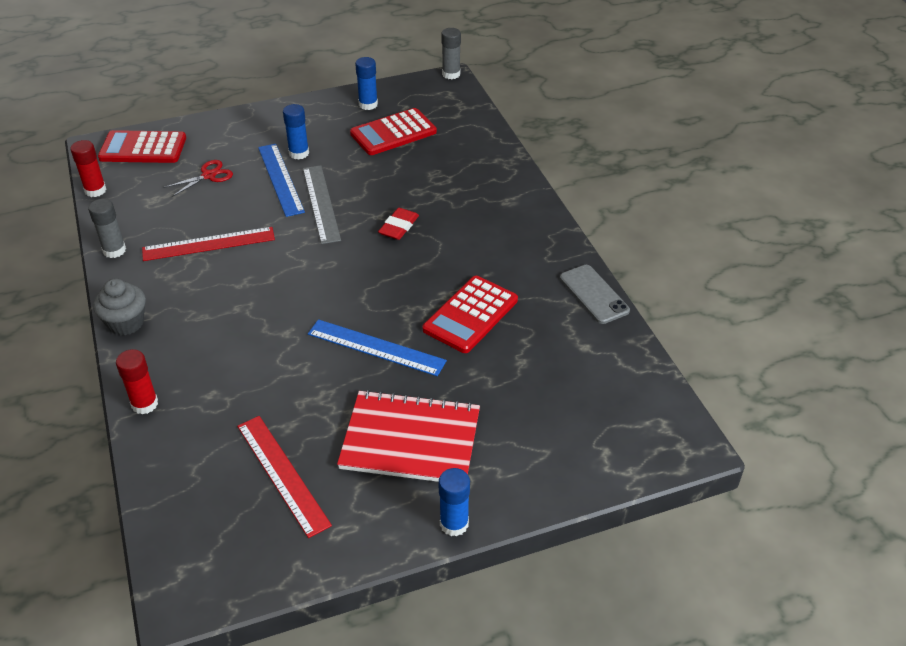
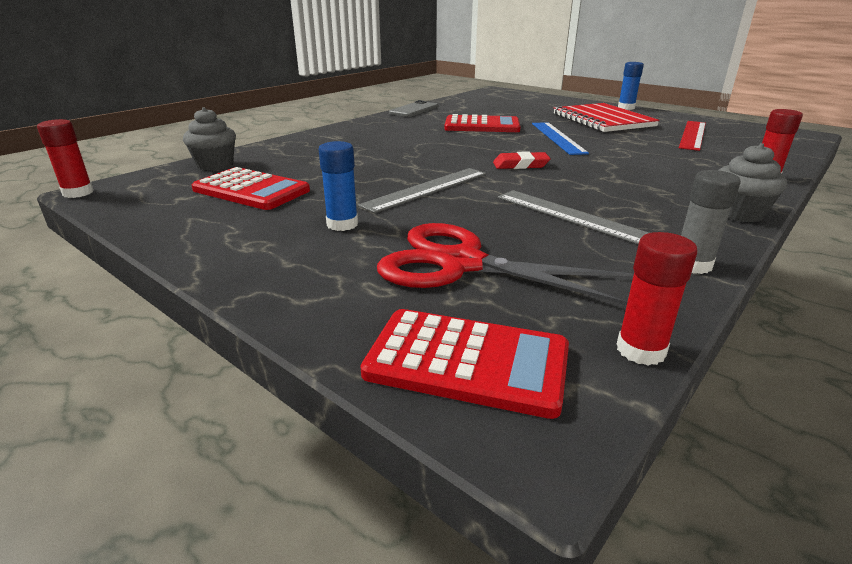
camera: 120 degrees left, 15 degrees down
(143, 148) = (467, 362): red calculator -> red calculator turned 45 degrees counterclockwise
(208, 176) = (461, 264): red scissors -> red scissors, size x2.03
(208, 244) = (574, 217): red ruler -> grey ruler
(280, 179) = (409, 218): blue ruler -> none
(368, 104) = (183, 217): blue glue stick -> none
(399, 227) = (418, 157): red eraser -> red eraser (520, 165)
(451, 74) = (78, 193): grey glue stick -> red glue stick
(469, 127) = (215, 165): none -> grey cupcake

